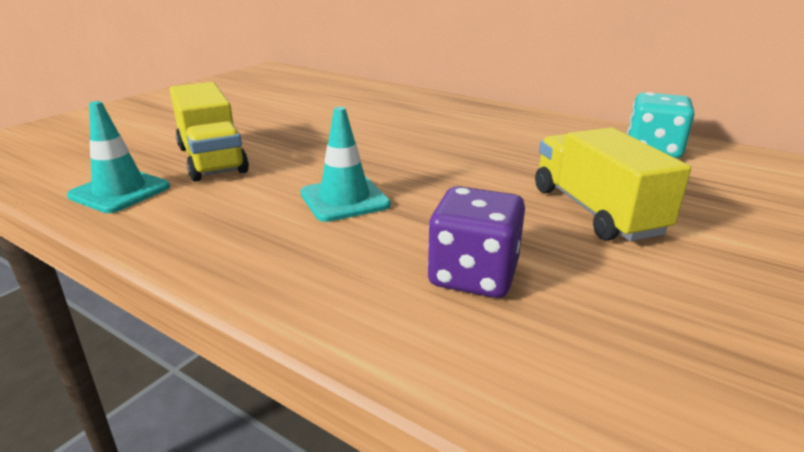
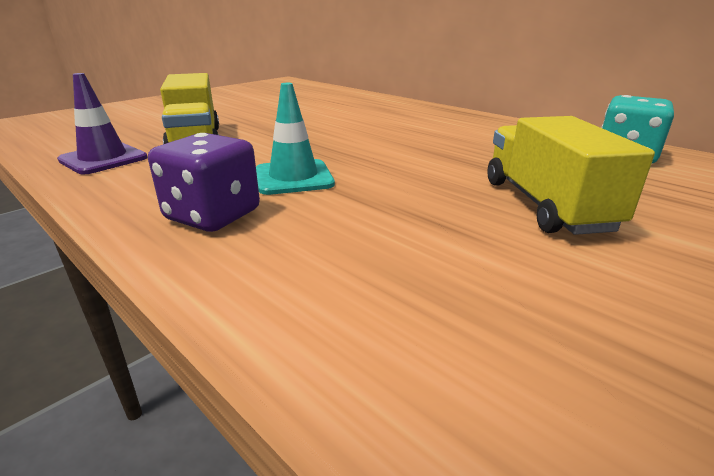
camera: 10 degrees right, 0 degrees up
(120, 191) = (103, 159): turquoise traffic cone -> purple traffic cone
(473, 275) = (388, 254): purple dice -> purple dice (213, 215)

